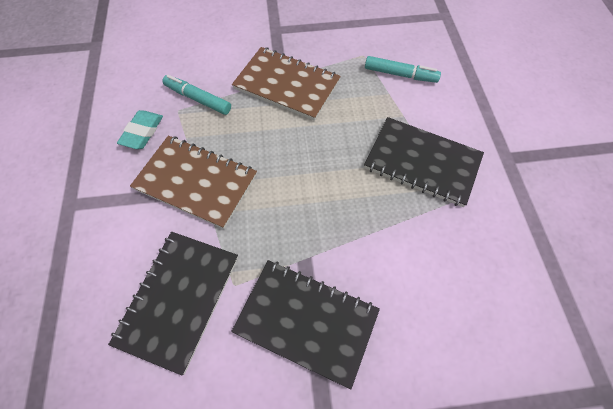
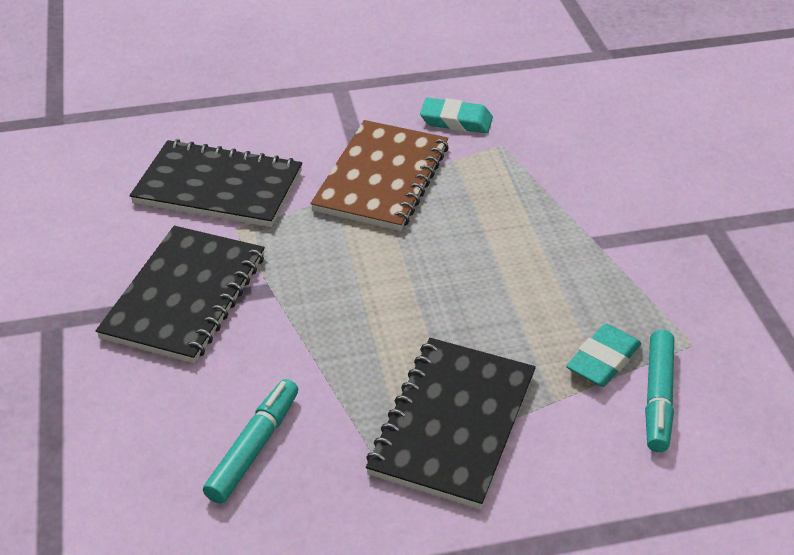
camera: 85 degrees right, 20 degrees down
(198, 99) = (528, 160): turquoise marker -> turquoise marker (254, 447)
(287, 85) = (584, 249): brown notebook -> none
(375, 91) = (603, 360): none -> turquoise eraser

